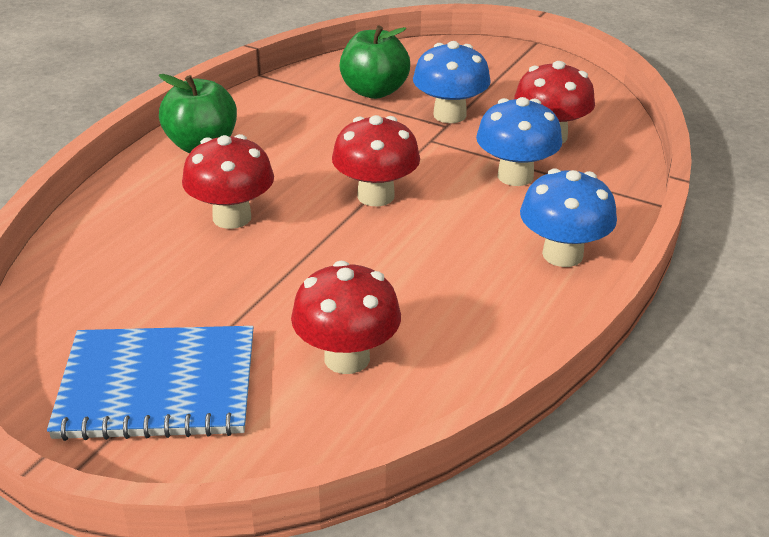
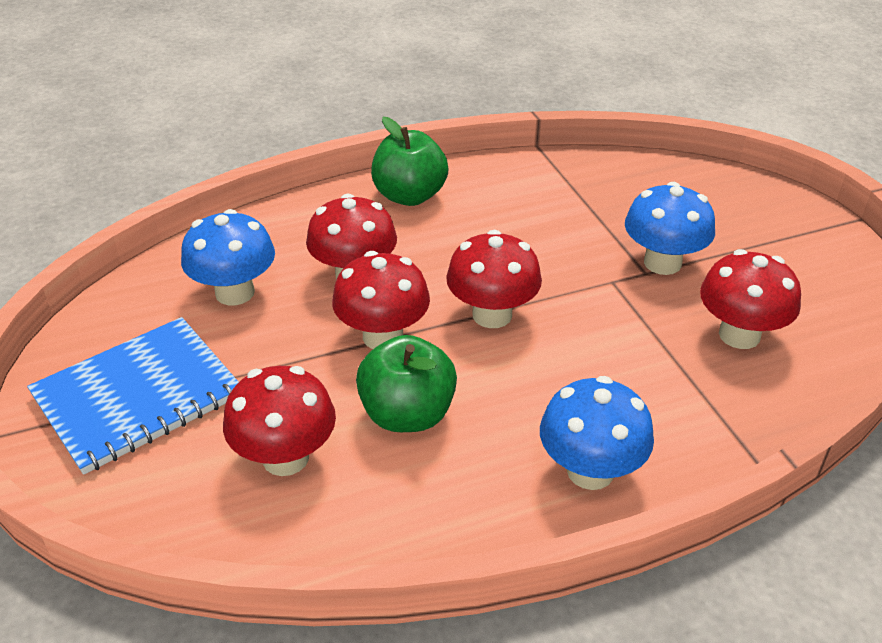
camera: 40 degrees right, 5 degrees up
(158, 386) = (137, 396): blue notebook -> blue notebook turned 75 degrees counterclockwise
(312, 246) = (383, 336): none -> red mushroom
(374, 91) = (619, 205): green apple -> green apple (407, 414)
(515, 176) = (648, 361): blue mushroom -> blue mushroom (235, 292)

